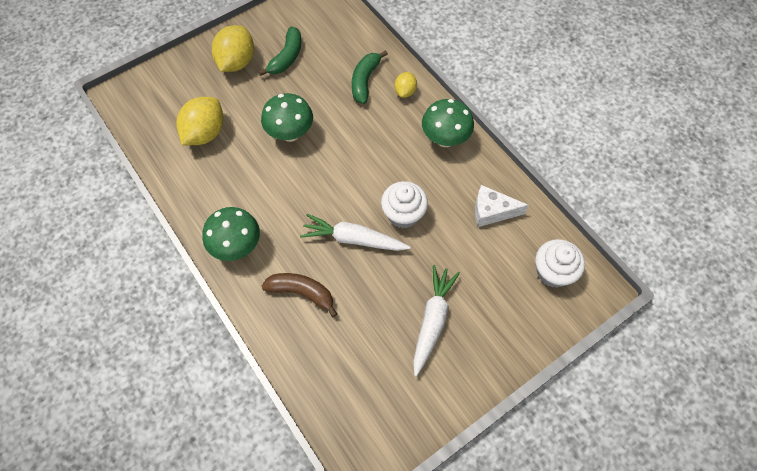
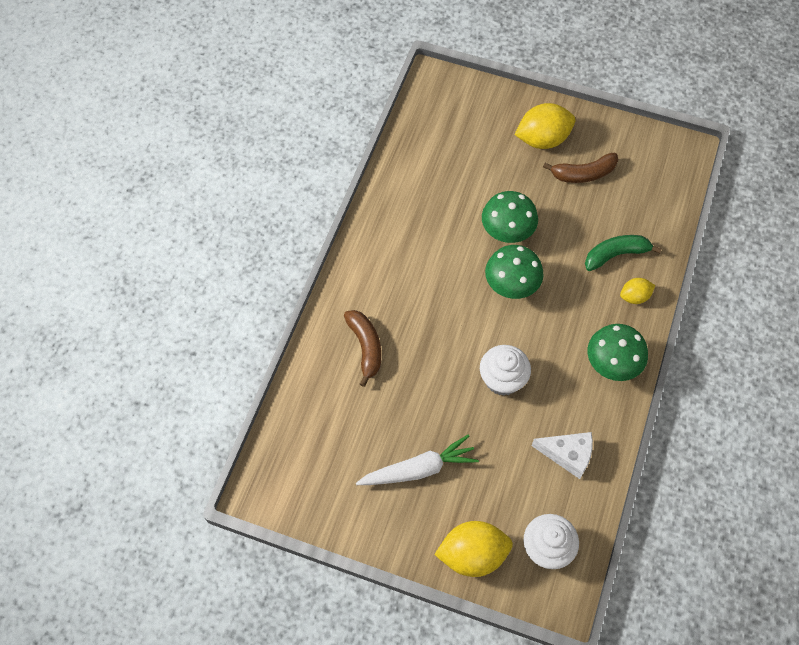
camera: 55 degrees right, 0 degrees up
(205, 133) = (452, 168): yellow lemon -> yellow lemon (472, 554)
(237, 247) = (368, 269): green mushroom -> green mushroom (511, 287)
(286, 57) = (583, 174): green banana -> brown banana
(353, 239) = (445, 354): white carrot -> none
(492, 211) = (567, 455): white cheese -> white cheese turned 135 degrees clockwise

